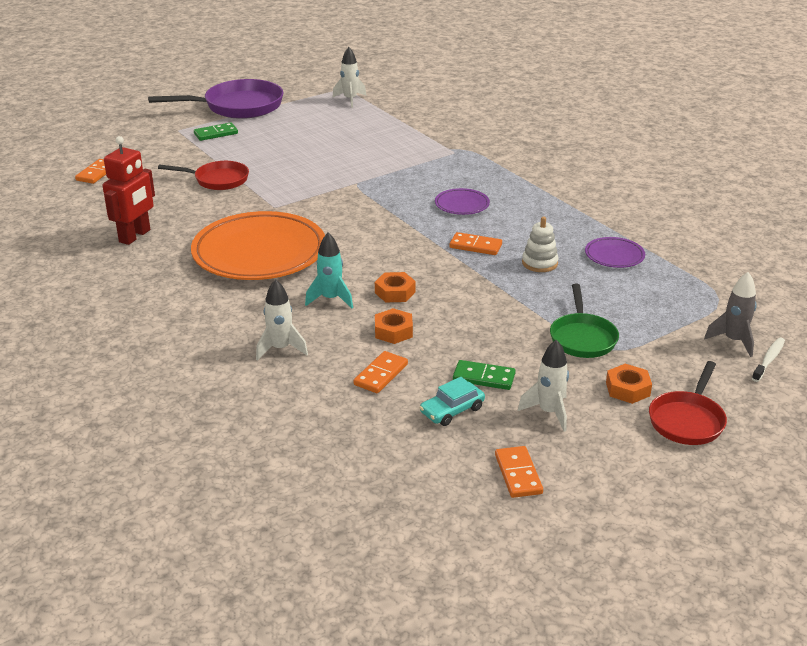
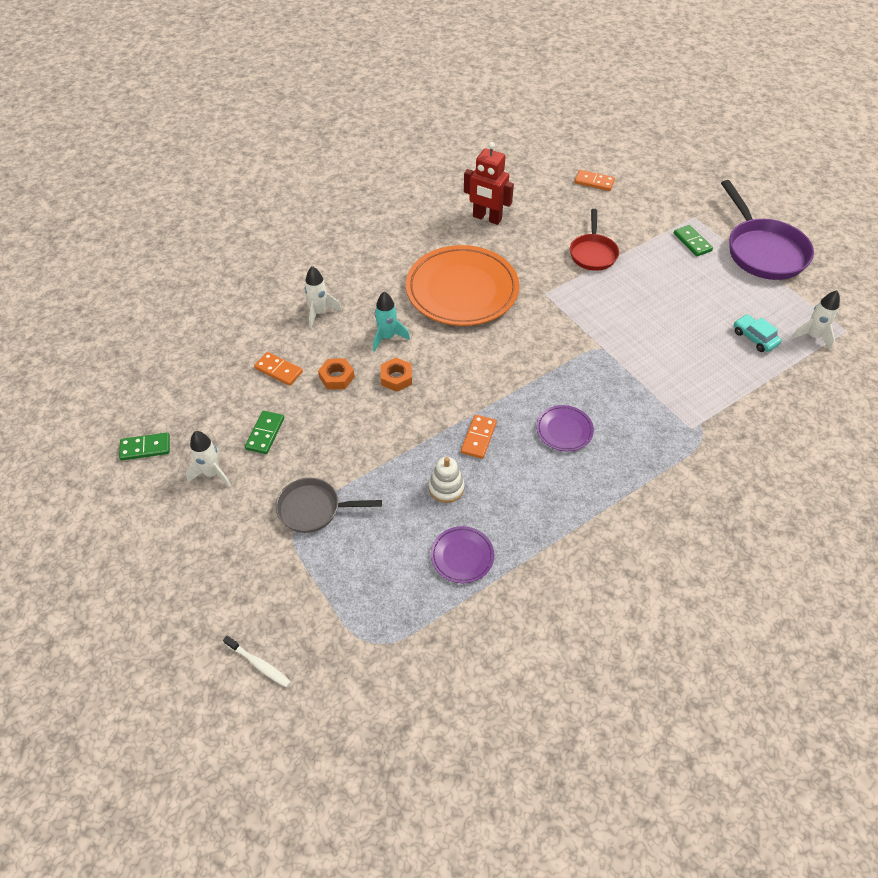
camera: 90 degrees right, 20 degrees up
(452, 410) = (226, 412): turquoise car -> turquoise car (754, 338)
(518, 474) = (145, 448): orange domino -> green domino
(582, 338) = (313, 509): green pan -> grey pan
(627, 389) = (233, 533): orange nut -> none
(687, 420) = (182, 572): red pan -> none
(733, 341) = (295, 639): grey rocket -> none

